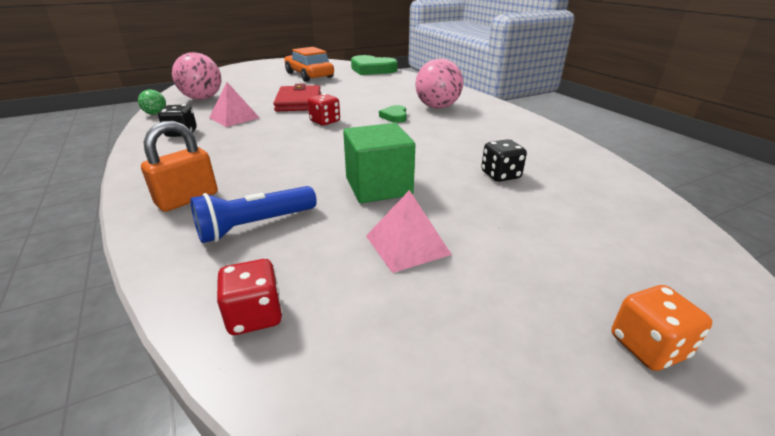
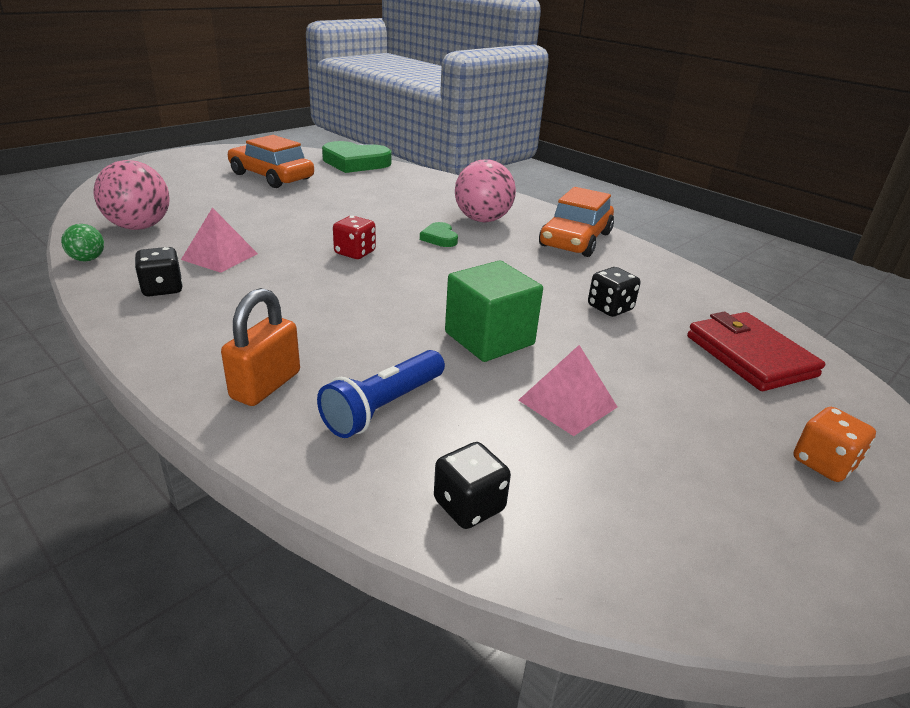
camera: 20 degrees left, 0 degrees up
(255, 315) = (469, 505): red dice -> black dice
(299, 102) = (293, 224): red wallet -> red wallet (750, 356)
(504, 124) = (575, 239): none -> orange car

